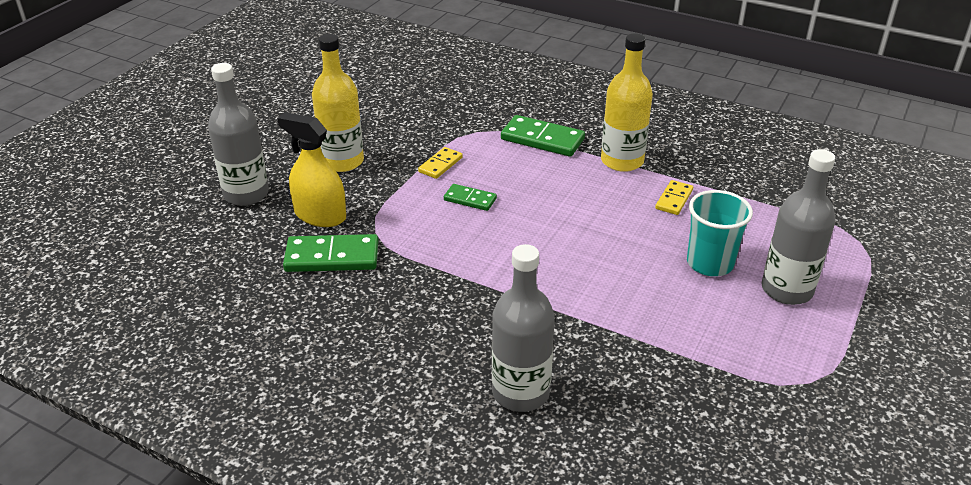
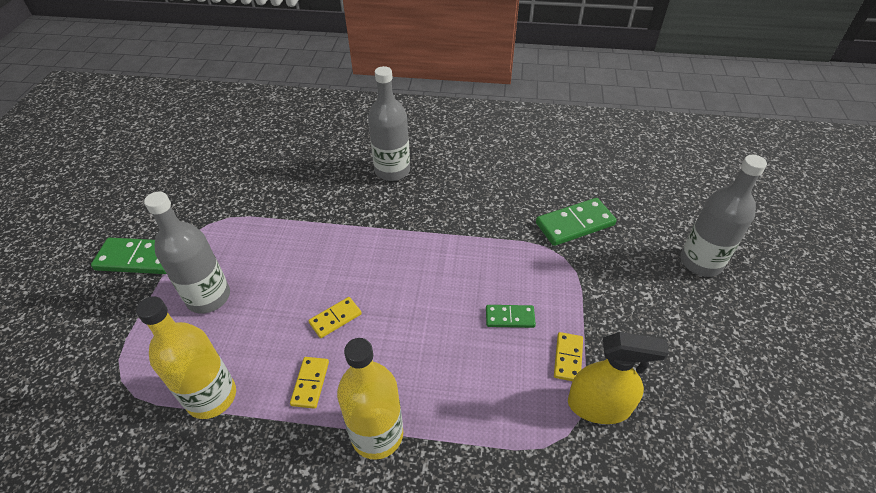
camera: 160 degrees right, 10 degrees up
(320, 215) = (620, 259): yellow spray bottle -> yellow spray bottle (599, 405)
(342, 161) = (664, 330): yellow bottle -> yellow bottle (211, 397)
(542, 139) = (483, 446): green domino -> green domino (138, 258)
(643, 238) = (335, 318): none -> yellow domino
(710, 263) = (273, 306): turquoise cup -> none

